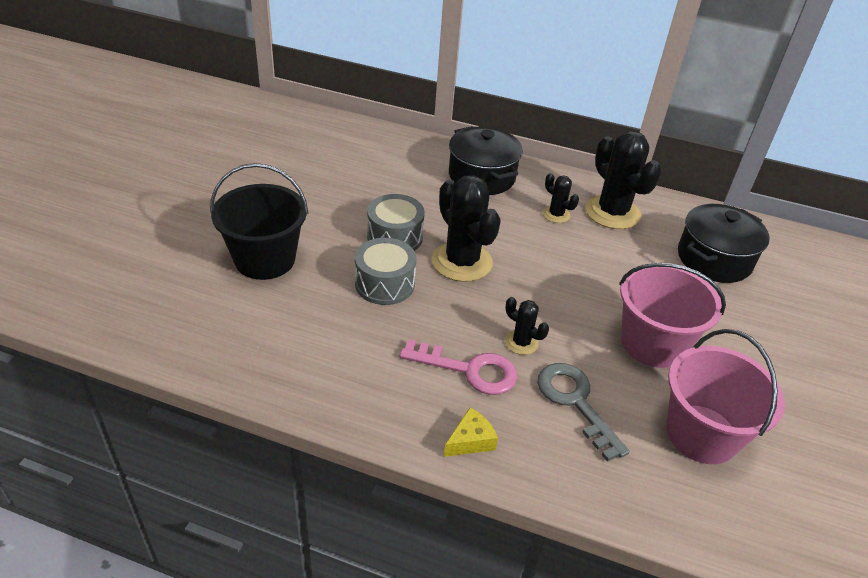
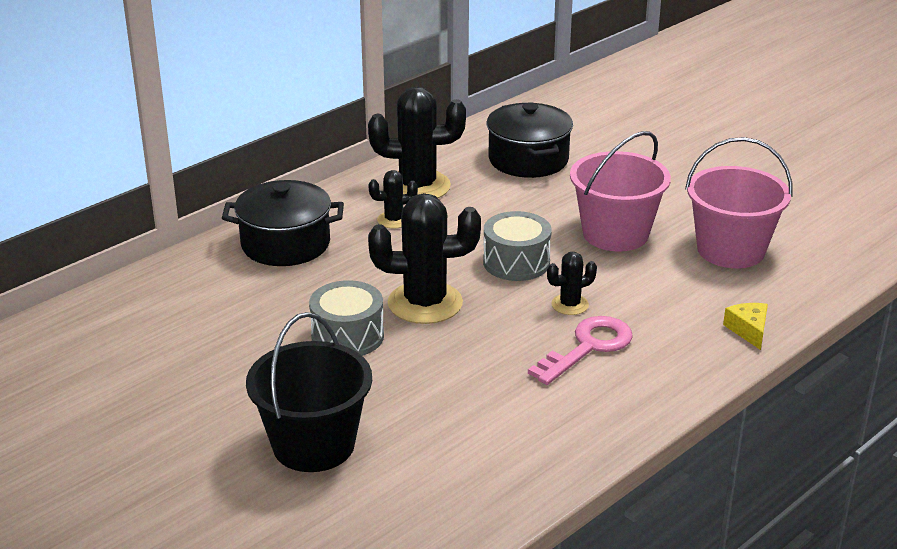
camera: 60 degrees left, 10 degrees down
(384, 284) = (424, 365): grey drum -> grey drum (516, 262)
(470, 441) = (677, 374): yellow cheese -> yellow cheese (748, 330)
(575, 402) = (662, 300): grey key -> none

